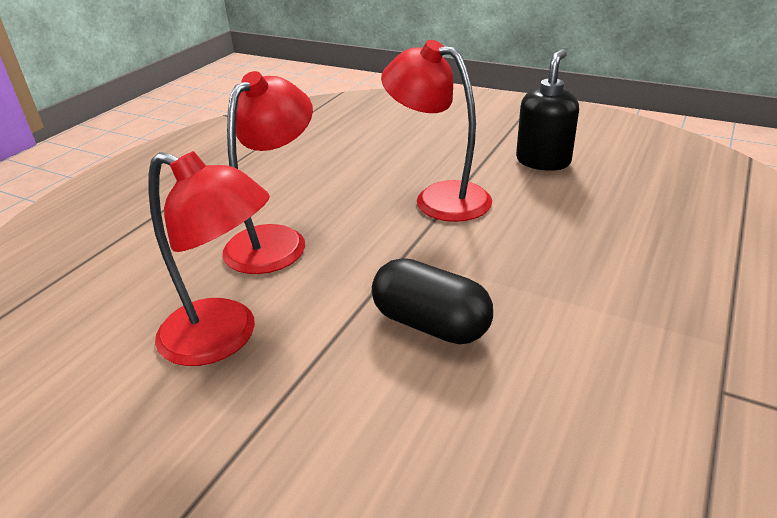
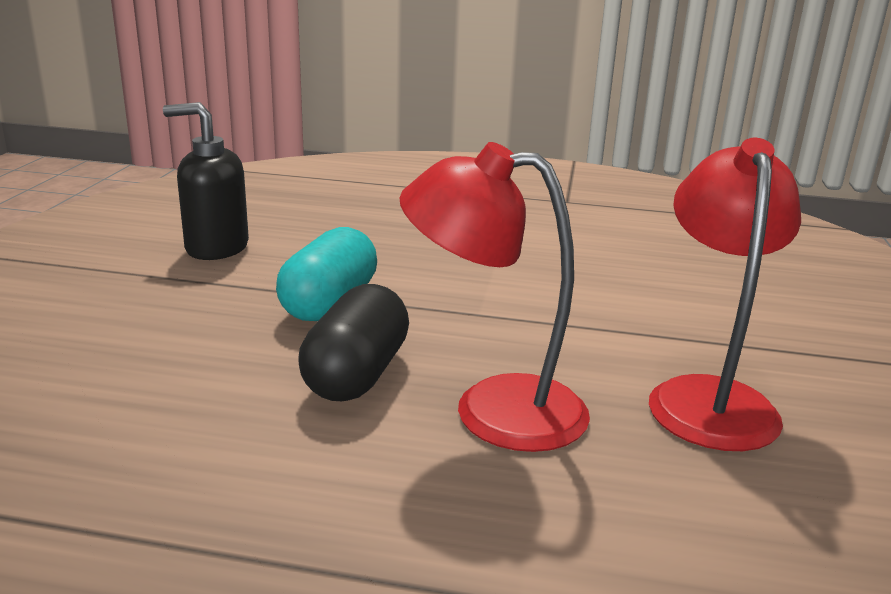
camera: 110 degrees left, 10 degrees down
(430, 324) = (582, 289): black capsule -> black capsule (356, 374)
(439, 198) = (329, 303): red lamp -> turquoise capsule

